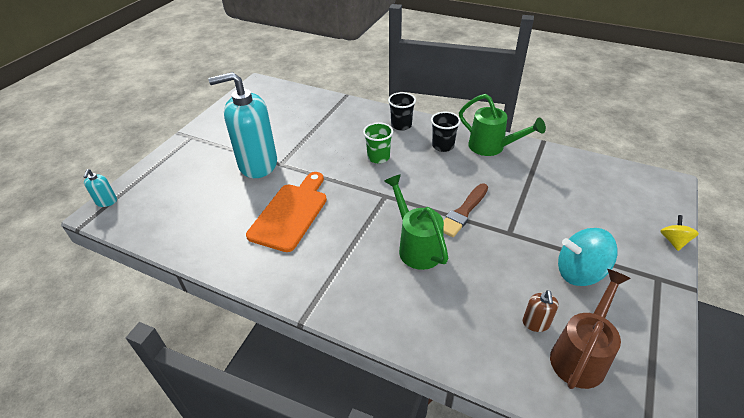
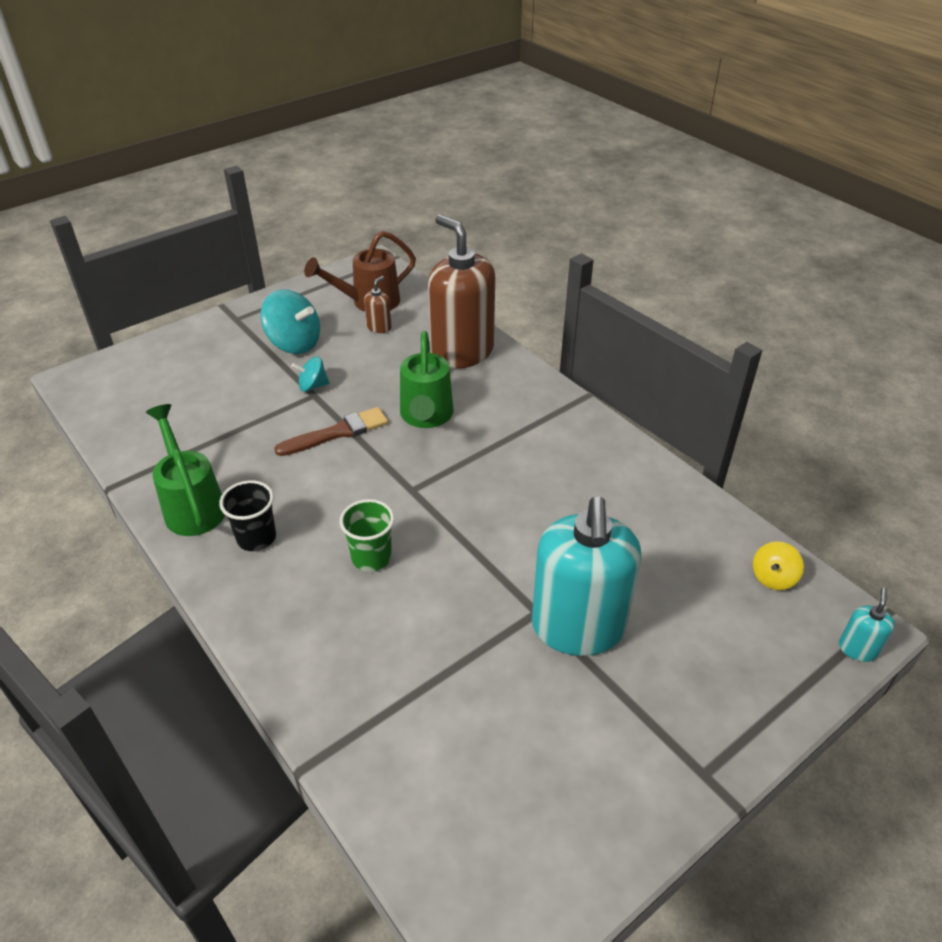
camera: 155 degrees left, 0 degrees up
(257, 164) = (578, 627): turquoise soap dispenser -> turquoise soap dispenser turned 75 degrees clockwise
(291, 213) = (555, 512): orange cutting board -> none
(401, 125) = (276, 613): black cup -> none
(439, 324) = (462, 352): none -> brown soap dispenser
(518, 239) = (312, 386): none -> turquoise spinning top
(673, 241) = (173, 335): yellow spinning top -> yellow spinning top (773, 577)

